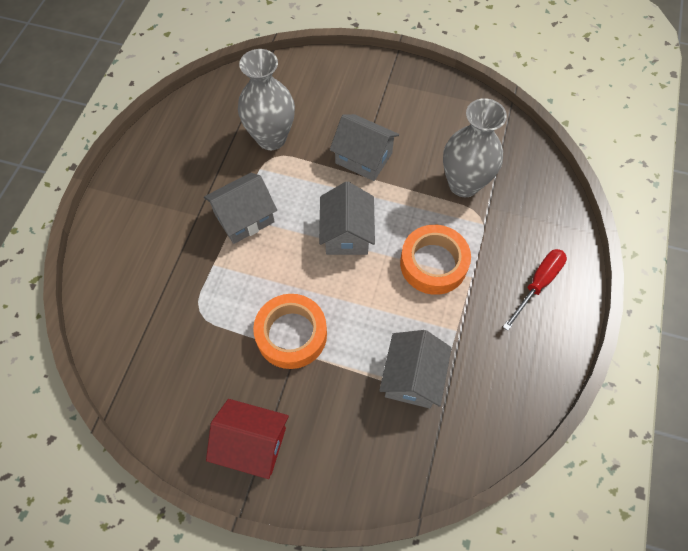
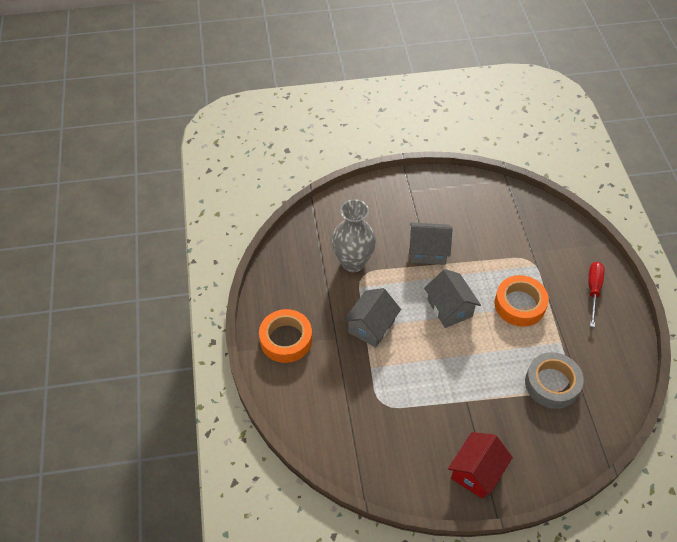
camera: 25 degrees left, 10 degrees down
(252, 443) = (476, 472): red house -> red house turned 45 degrees counterclockwise
(291, 334) = (456, 391): orange tape -> orange tape (286, 339)
(412, 377) = (552, 384): grey house -> grey tape
(464, 184) = (506, 243): grey vase -> none

